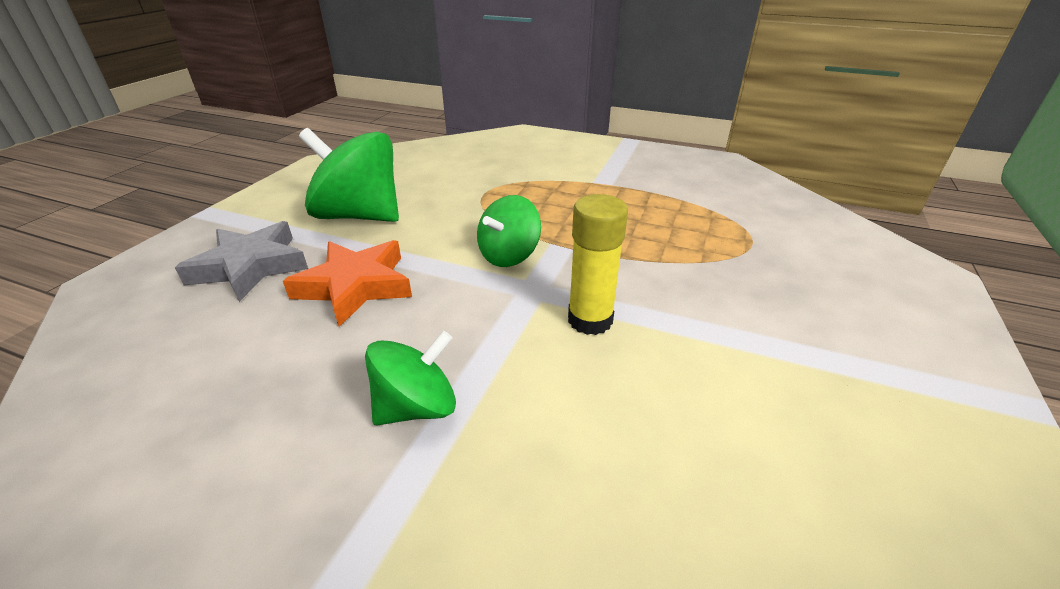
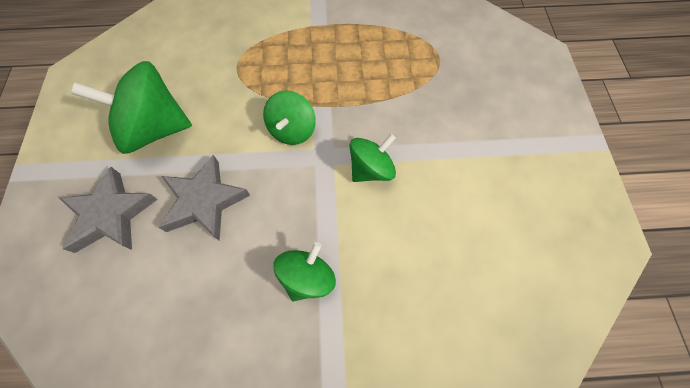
camera: 25 degrees left, 30 degrees up
(355, 286) = (204, 201): orange star -> grey star
(590, 320) = (371, 169): yellow glue stick -> green spinning top

